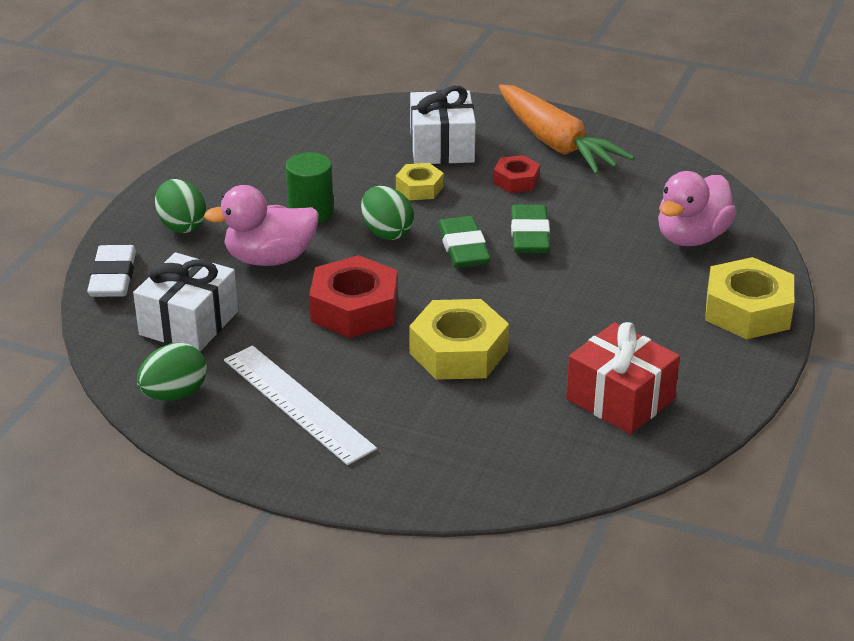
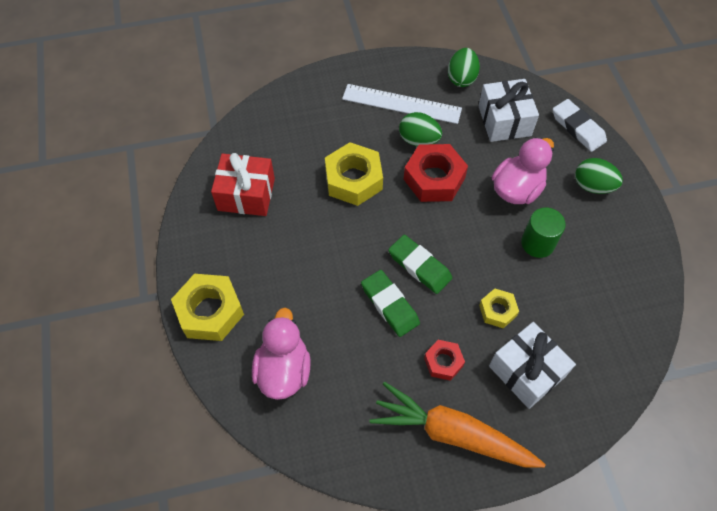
camera: 145 degrees right, 25 degrees up
(386, 232) = (476, 252): green egg -> green egg (418, 140)

